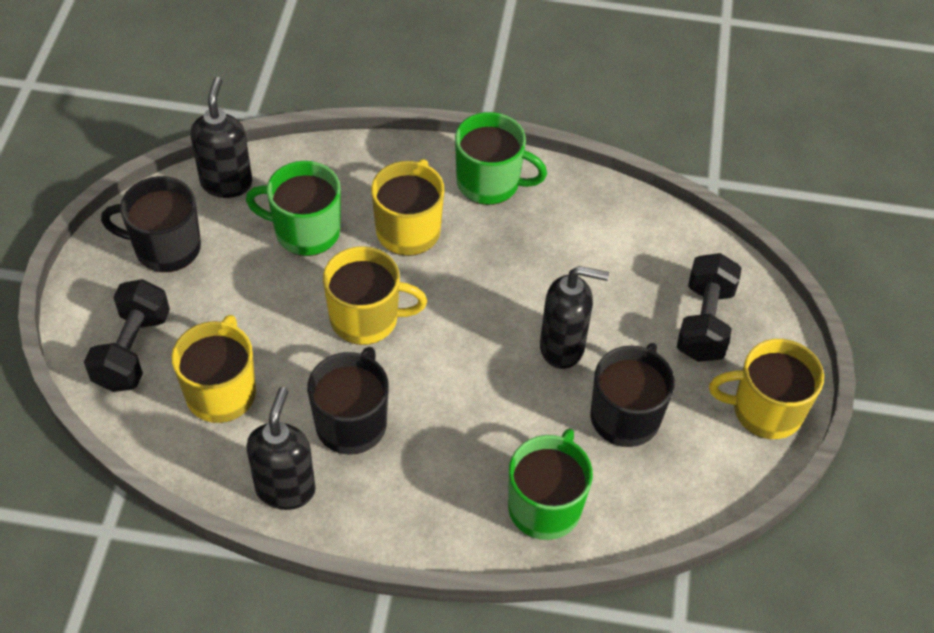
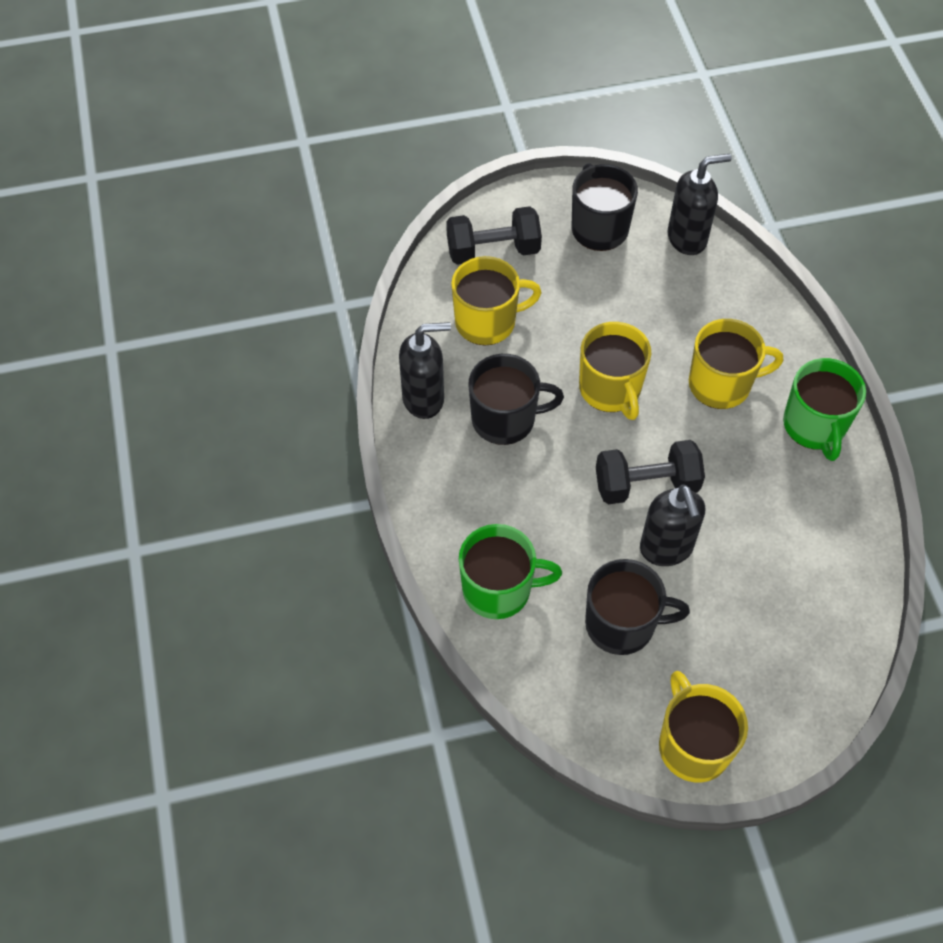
camera: 70 degrees right, 5 degrees up
(305, 231) = (672, 312): green mug -> none
(704, 322) = (764, 661): black dumbbell -> black dumbbell (646, 485)

